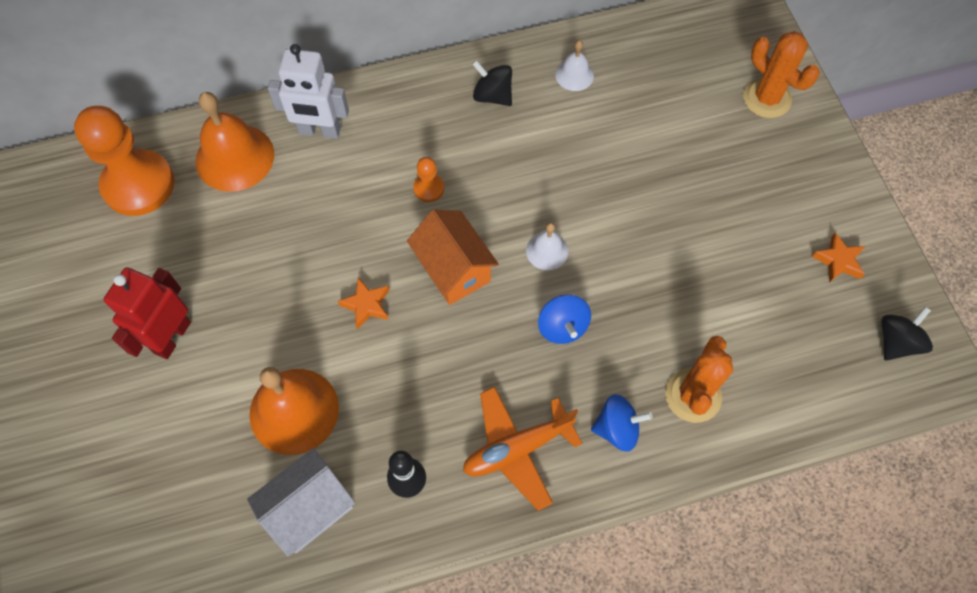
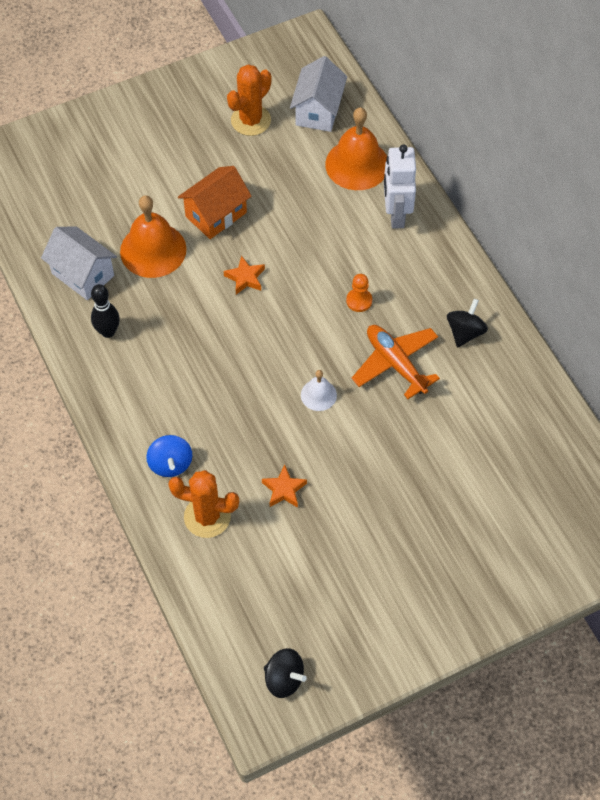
camera: 80 degrees right, 5 degrees down
(138, 185) = (318, 111): orange pawn -> white house
(172, 337) = (197, 164): red robot -> none
(453, 269) = (287, 331): orange house -> orange house (216, 214)
(517, 449) = (144, 397): orange plane -> orange plane (395, 364)
(562, 327) = (251, 415): blue spinning top -> none
(574, 75) = (505, 393): white bell -> none
(767, 98) = (523, 560): orange cactus -> orange cactus (250, 120)
(838, 261) = (357, 628): orange star -> orange star (284, 489)

